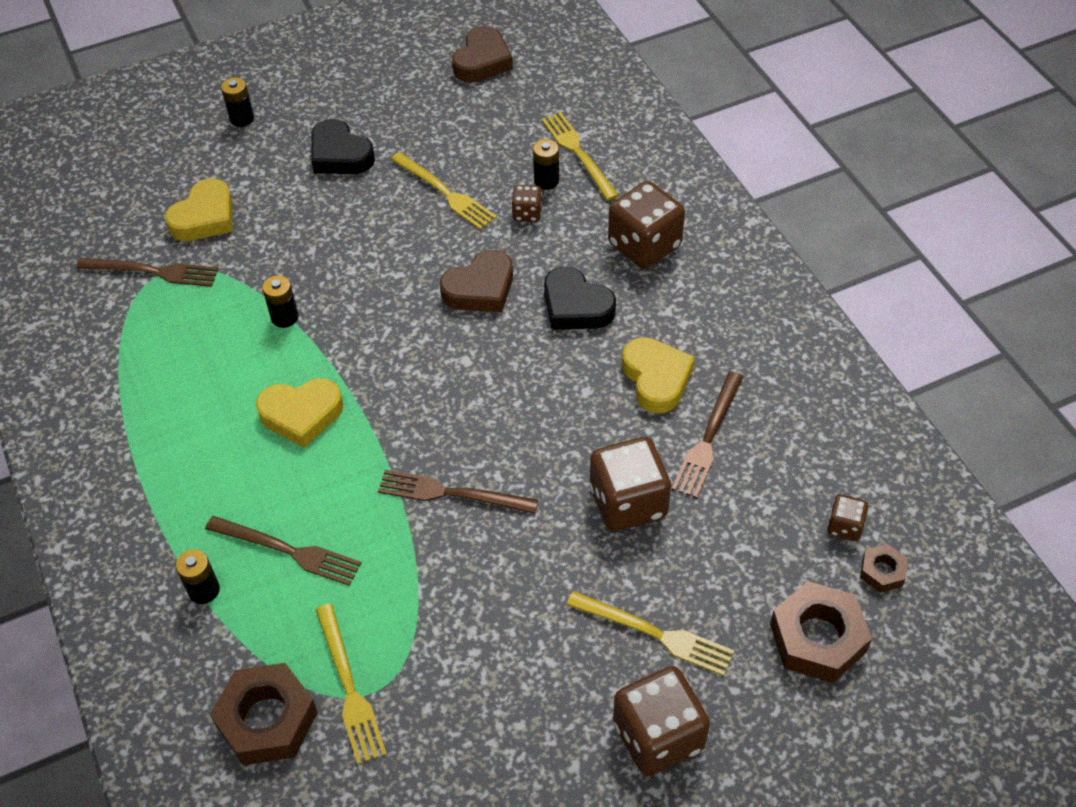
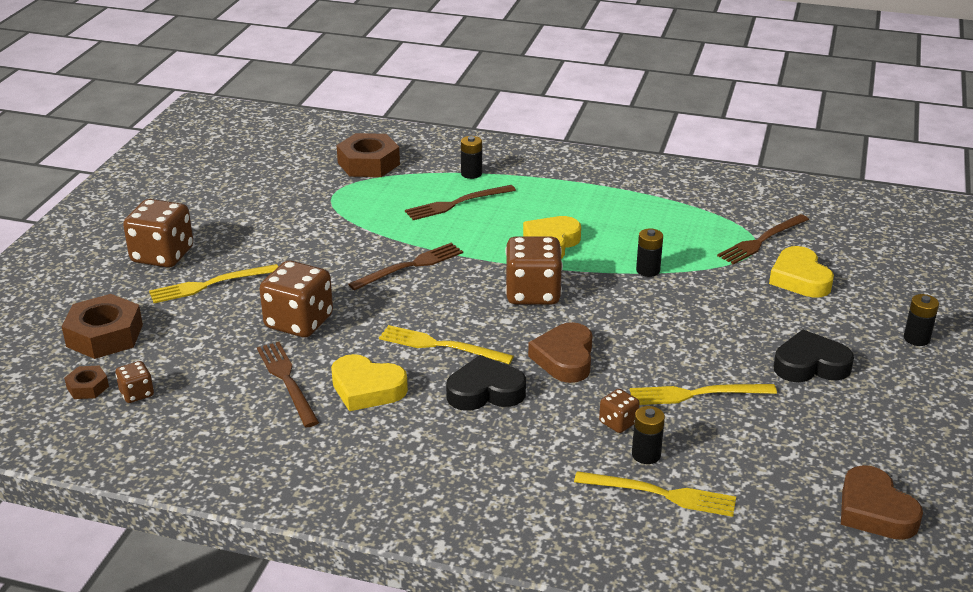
camera: 130 degrees right, 20 degrees down
(349, 687) = (347, 188): yellow fork -> yellow fork (440, 345)
(644, 245) = (498, 463): brown dice -> brown dice (533, 293)

